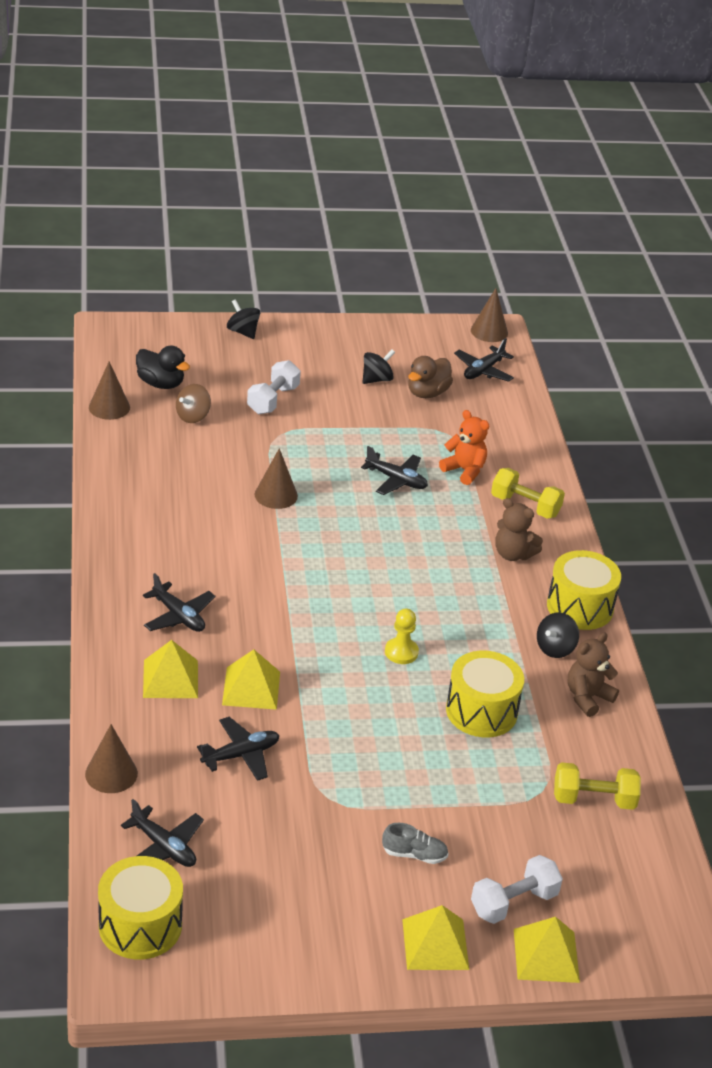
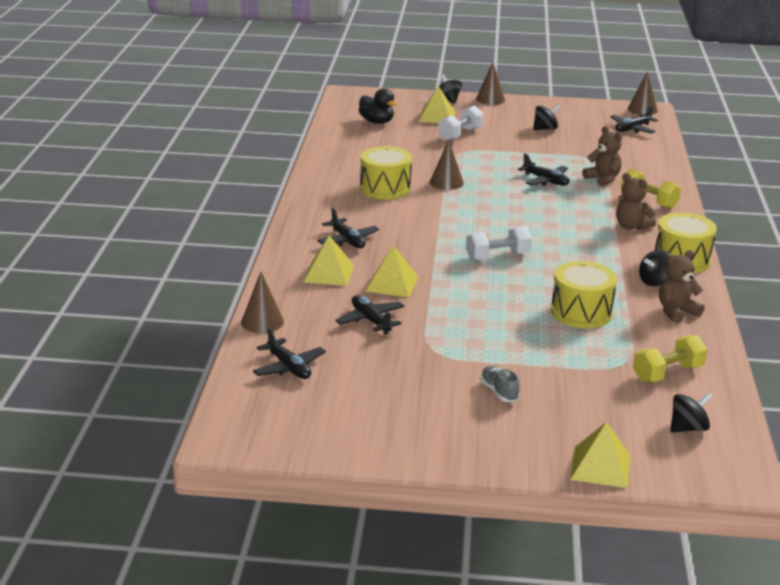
camera: 15 degrees right, 10 degrees down
(109, 407) = (333, 131): brown cone -> brown cone (490, 99)
(140, 925) = (252, 411): yellow drum -> yellow drum (385, 188)
(193, 416) = (395, 139): brown spinning top -> none
(241, 755) = (371, 320): black plane -> black plane turned 105 degrees counterclockwise
(401, 652) = (522, 273): yellow pawn -> none
(414, 854) = (499, 392): grey shoe -> grey shoe turned 135 degrees counterclockwise
(427, 393) = (583, 138): brown duck -> none
(435, 944) = (501, 449): yellow pyramid -> yellow pyramid (437, 117)
(464, 470) = (603, 179): orange teddy bear -> brown teddy bear
(513, 903) = (579, 430): white dumbbell -> white dumbbell (497, 256)
(593, 799) = (667, 373): yellow dumbbell -> yellow dumbbell turned 45 degrees counterclockwise
(629, 883) = (688, 428): none -> black spinning top

